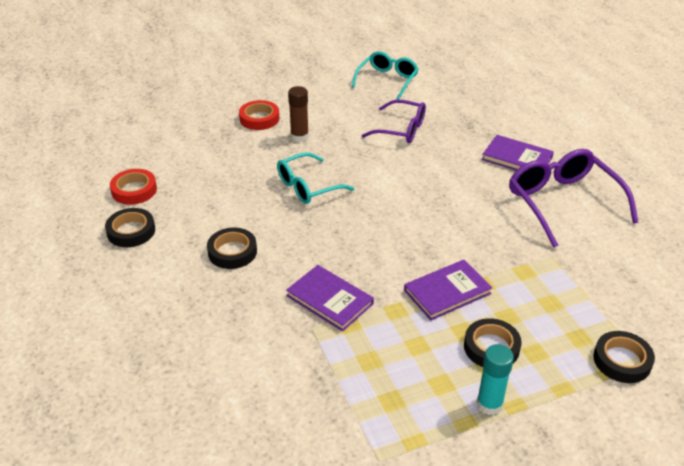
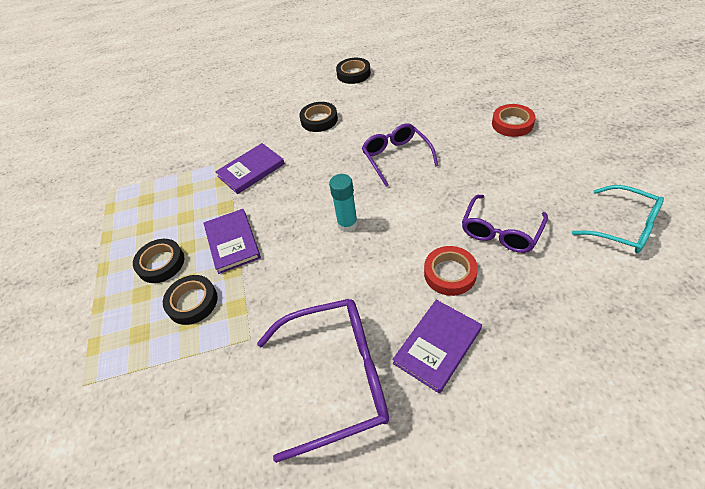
camera: 105 degrees right, 10 degrees up
(134, 190) = (401, 69): red tape -> red tape (450, 273)
(299, 137) = (480, 151): brown glue stick -> none
(307, 187) = (396, 157): turquoise glasses -> purple glasses
(489, 404) = (112, 253): turquoise glue stick -> turquoise glue stick (347, 224)
(622, 360) = (98, 362): black tape -> black tape (192, 302)

